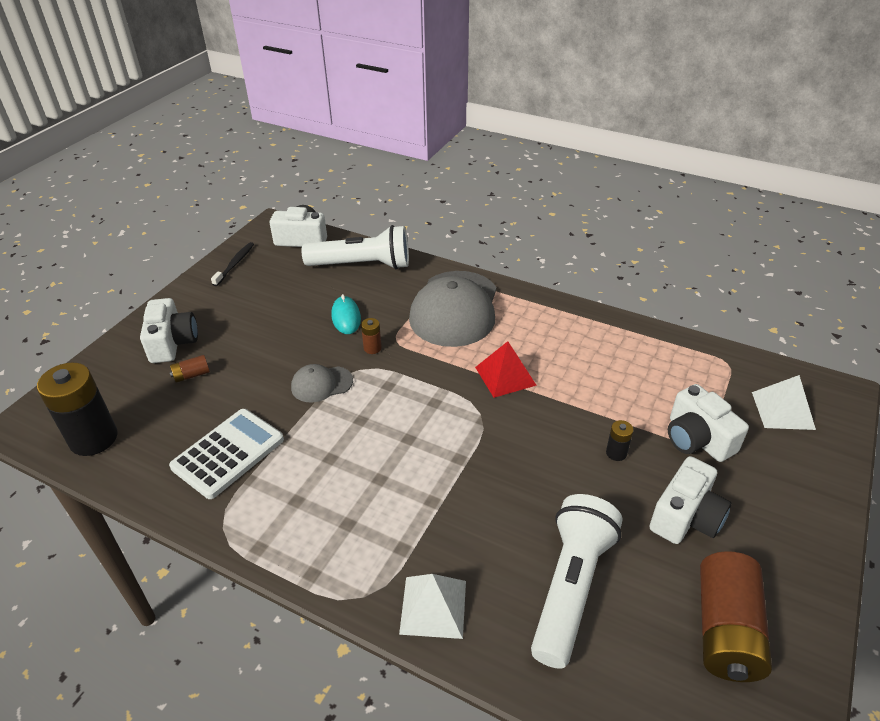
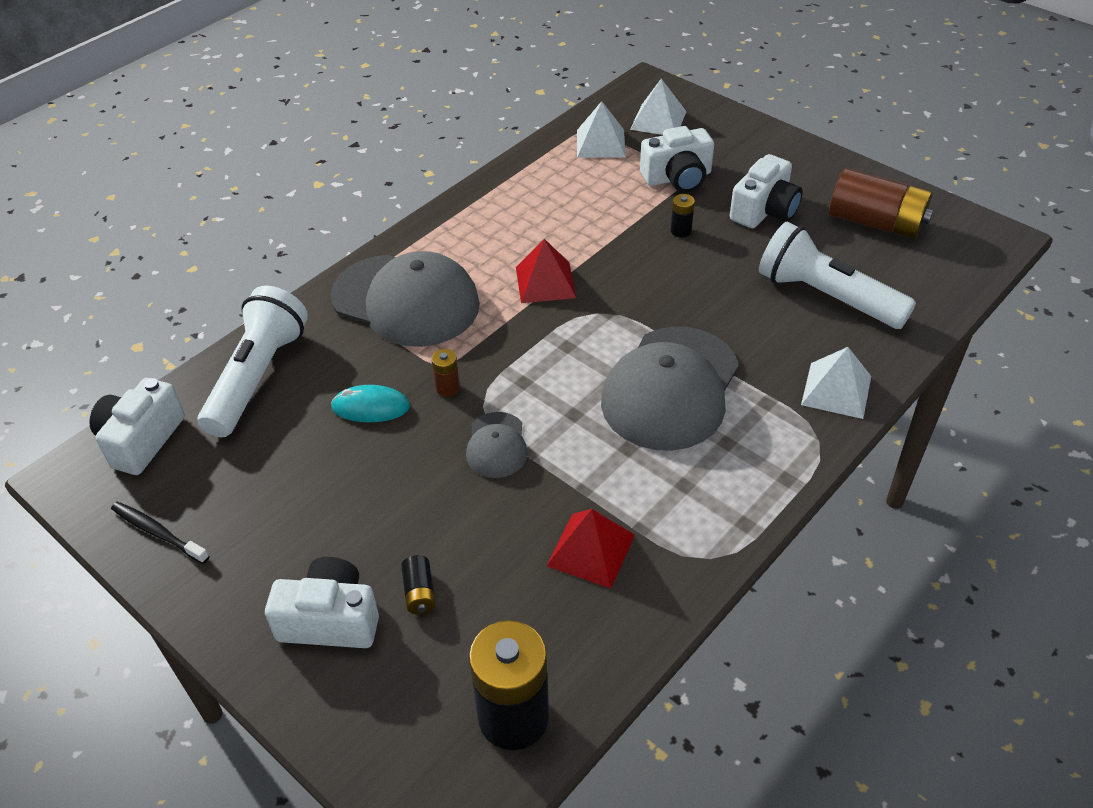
camera: 75 degrees left, 5 degrees up
(192, 375) = (420, 592): brown battery -> black battery
(228, 453) = (591, 550): white calculator -> red pyramid
(403, 476) = (671, 388): none -> grey cap
(686, 517) = (764, 210): white camera -> white camera turned 75 degrees clockwise
(715, 376) = (600, 143): none -> white pyramid

